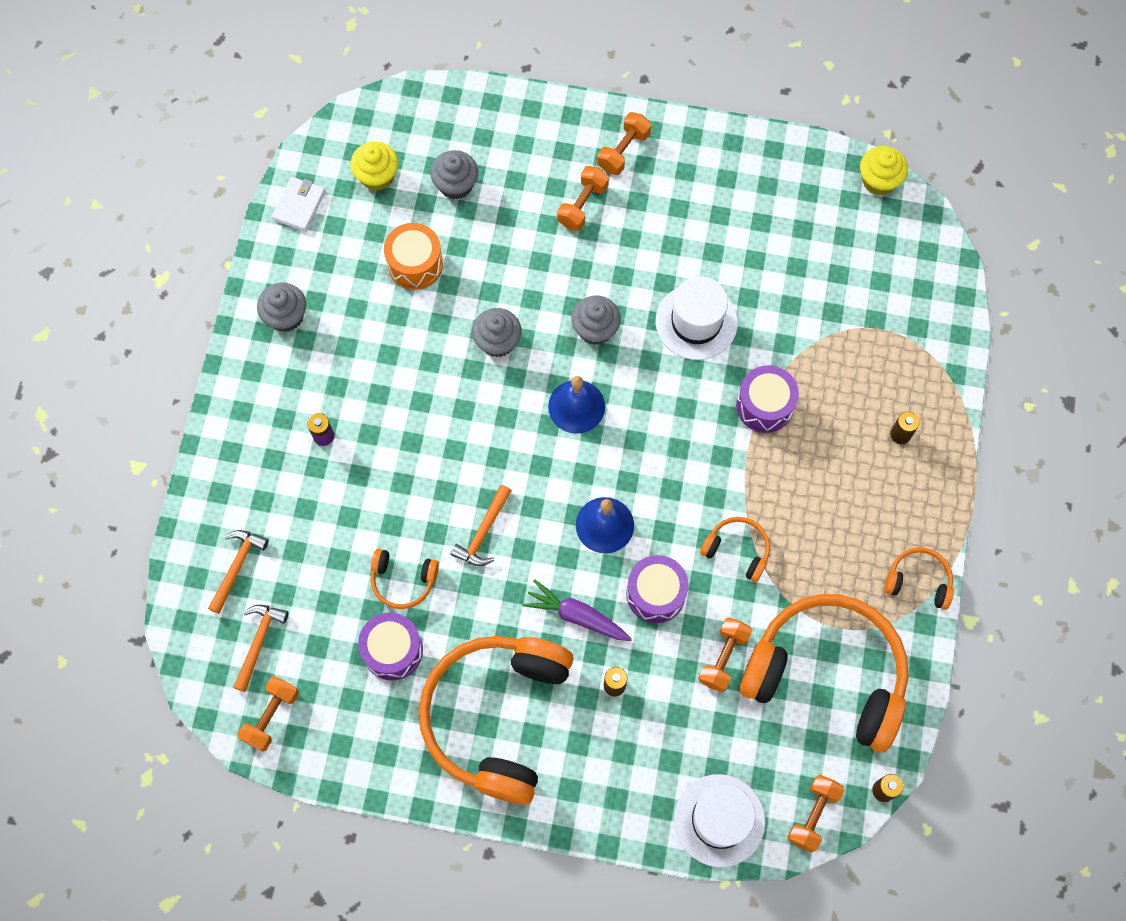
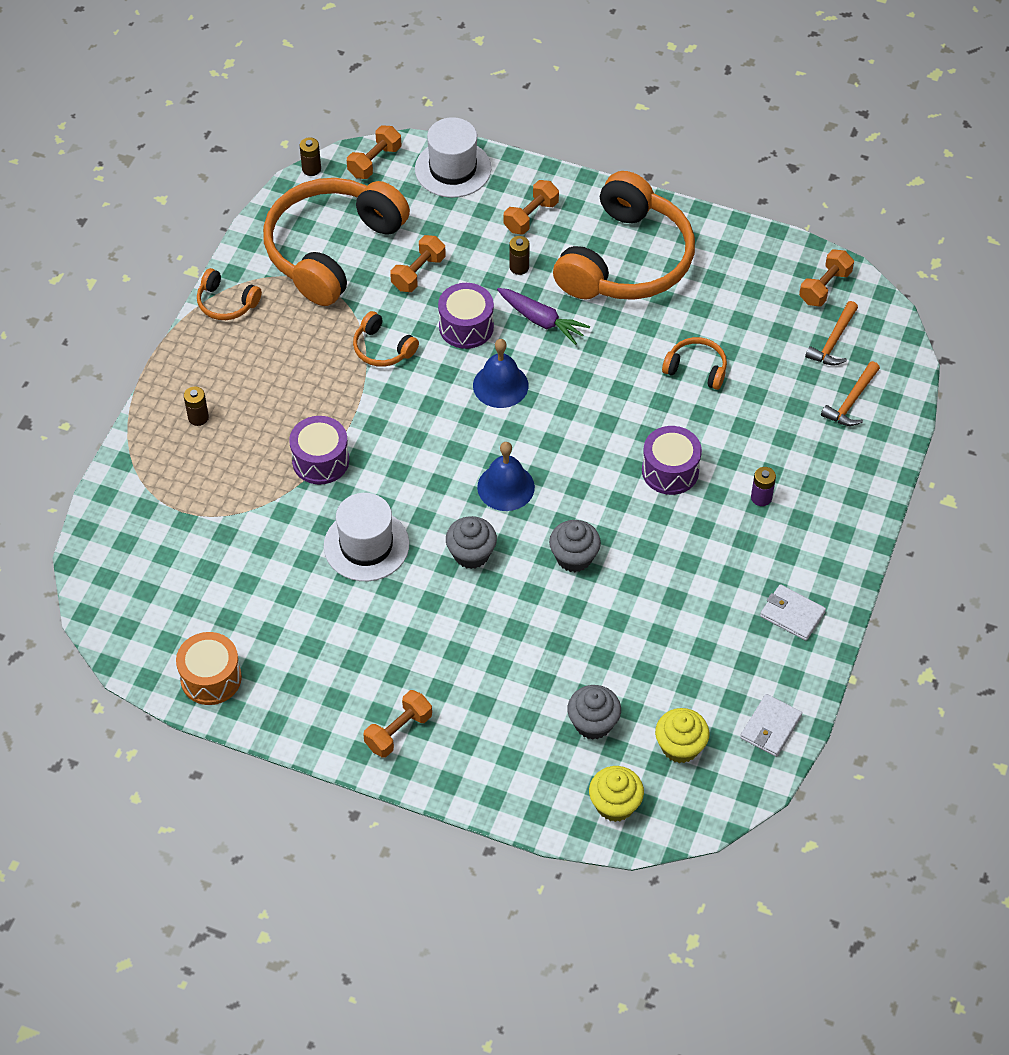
camera: 170 degrees left, 15 degrees down
(286, 316) = (792, 614): grey cupcake -> white wallet
(393, 650) = (712, 318): purple drum -> purple drum (670, 471)
(415, 264) = (649, 646): orange drum -> orange drum (211, 678)
(483, 532) = (616, 395): orange hammer -> none
(582, 205) = (457, 679): orange dumbbell -> orange dumbbell (531, 217)
(827, 674) = (332, 249): orange headphones -> orange headphones turned 90 degrees clockwise
(878, 180) = (129, 656): yellow cupcake -> yellow cupcake (615, 804)

